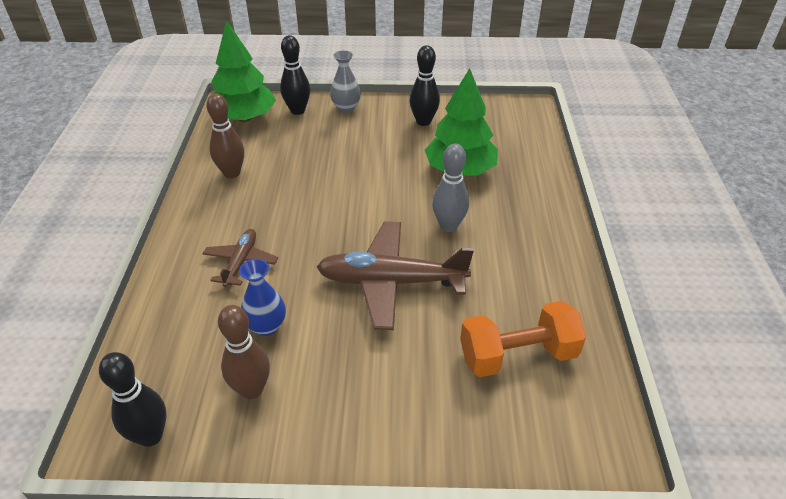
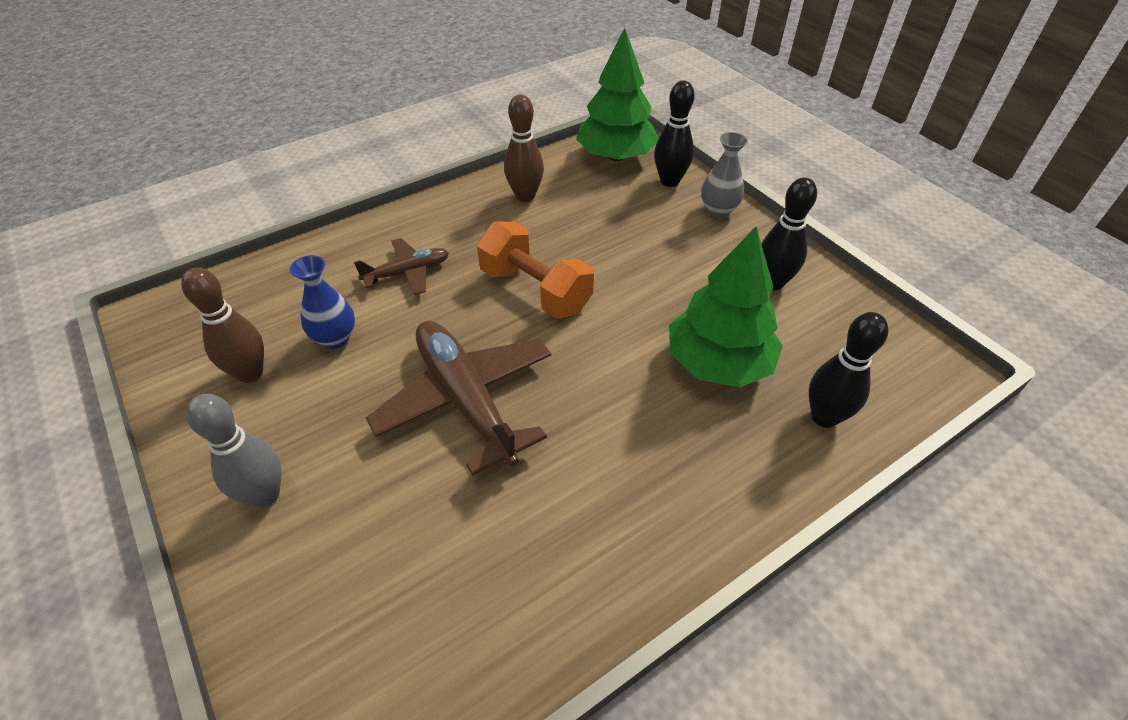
camera: 55 degrees right, 5 degrees up
(150, 436) = (167, 338): black bowling pin -> black bowling pin (824, 417)
(448, 226) = (603, 404): grey bowling pin -> grey bowling pin (265, 495)
(517, 355) = (430, 588): orange dumbbell -> orange dumbbell (535, 290)

